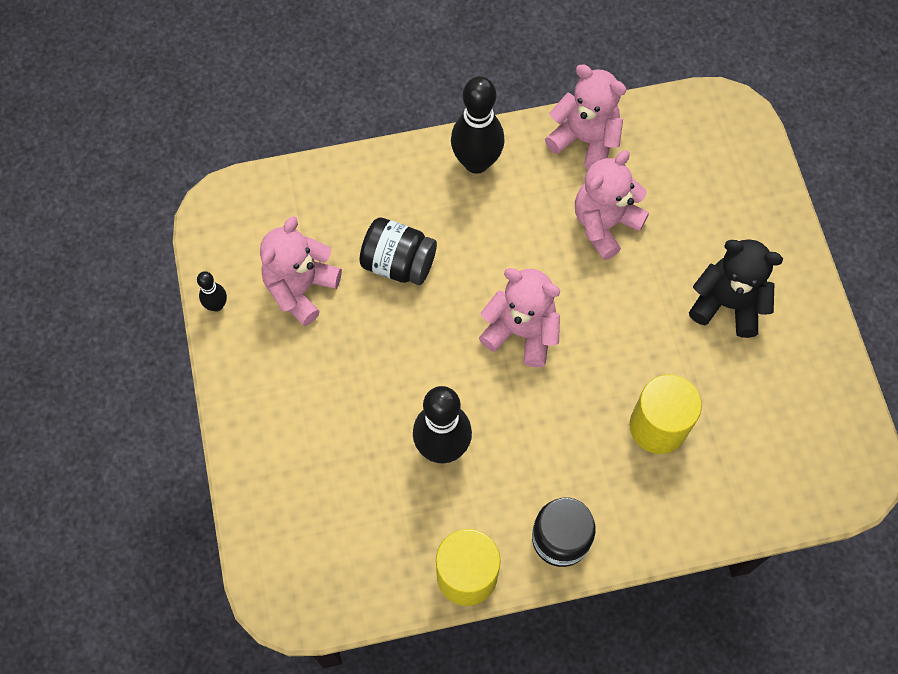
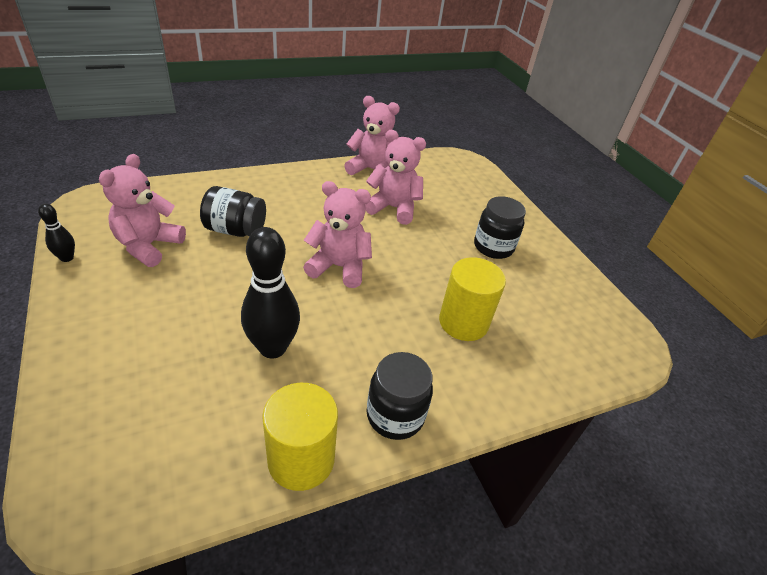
camera: 15 degrees left, 25 degrees down
(476, 162) = (296, 179): black bowling pin -> none
(604, 224) = (393, 208): pink teddy bear -> pink teddy bear turned 75 degrees clockwise
(727, 304) = (493, 247): black teddy bear -> black jar

